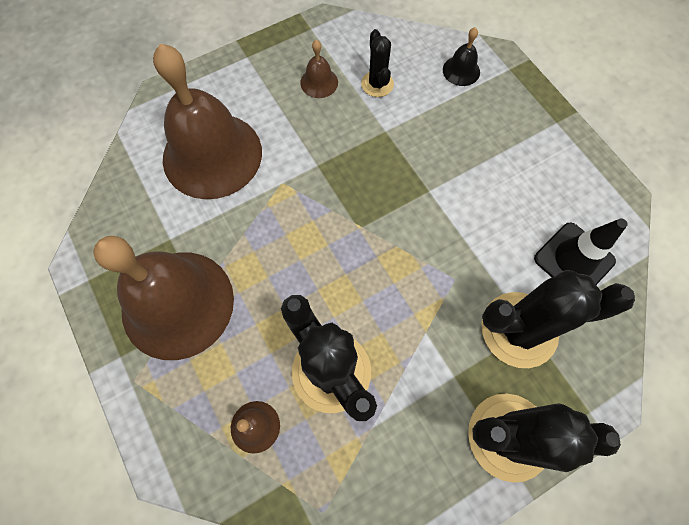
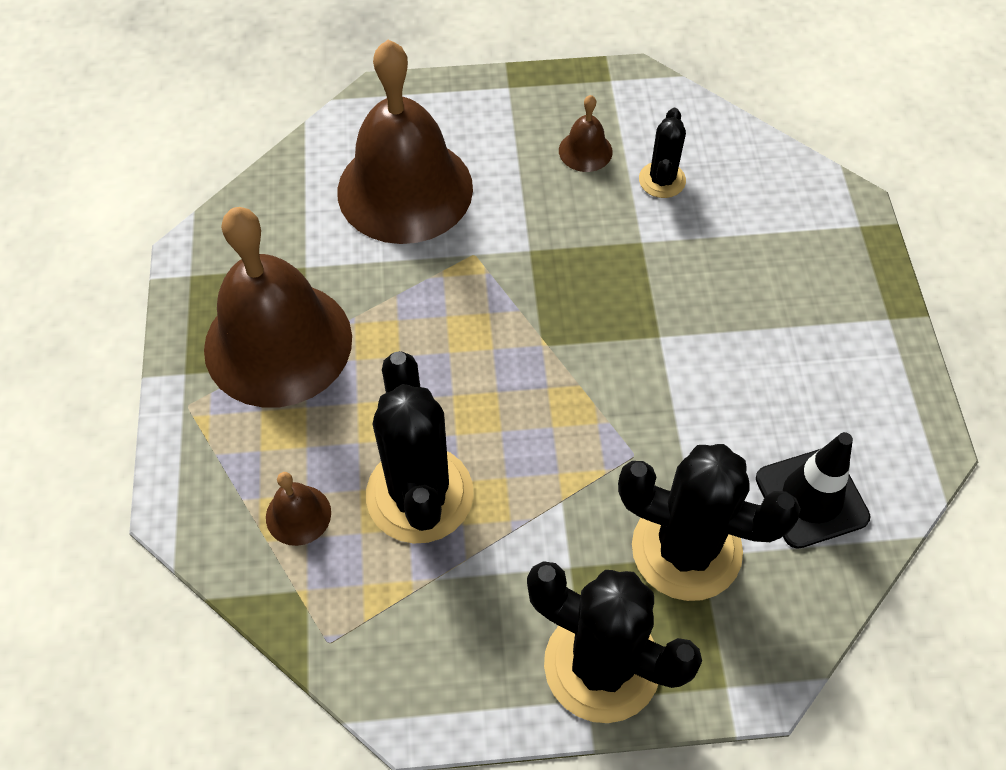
camera: 25 degrees right, 10 degrees down
(461, 71) = (788, 204): black bell -> none

